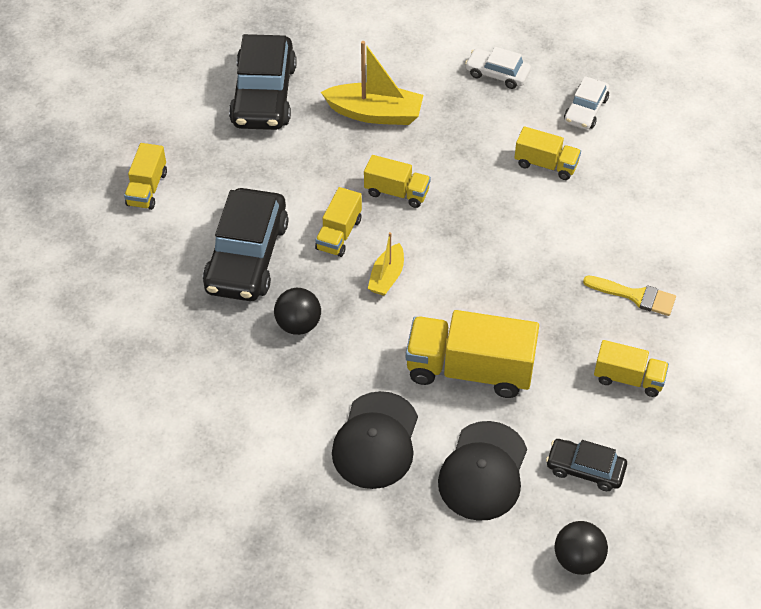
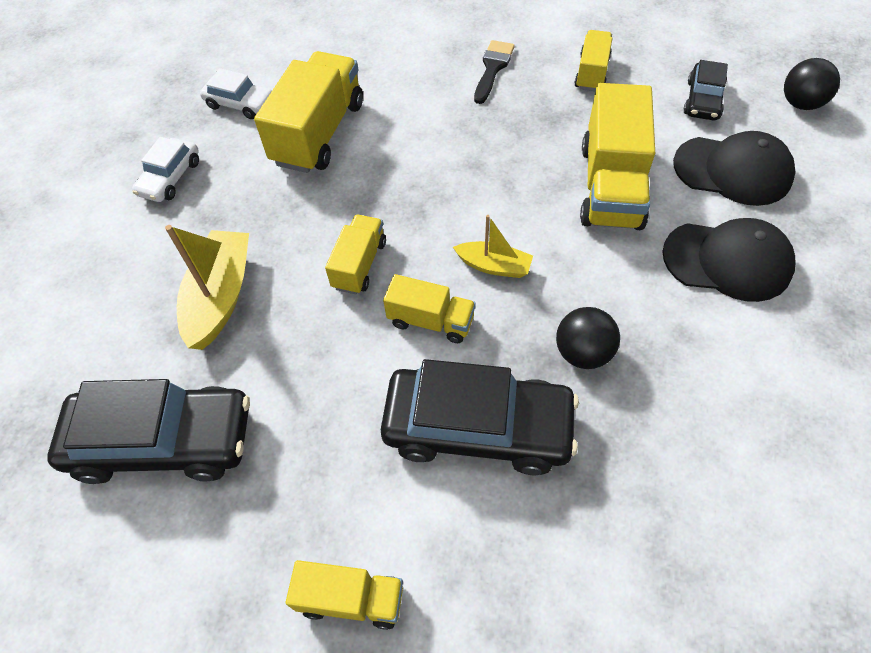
camera: 90 degrees left, 5 degrees up
(546, 164) = (319, 133): yellow truck -> yellow truck, size x1.81
(635, 296) = (493, 68): yellow brush -> black brush

